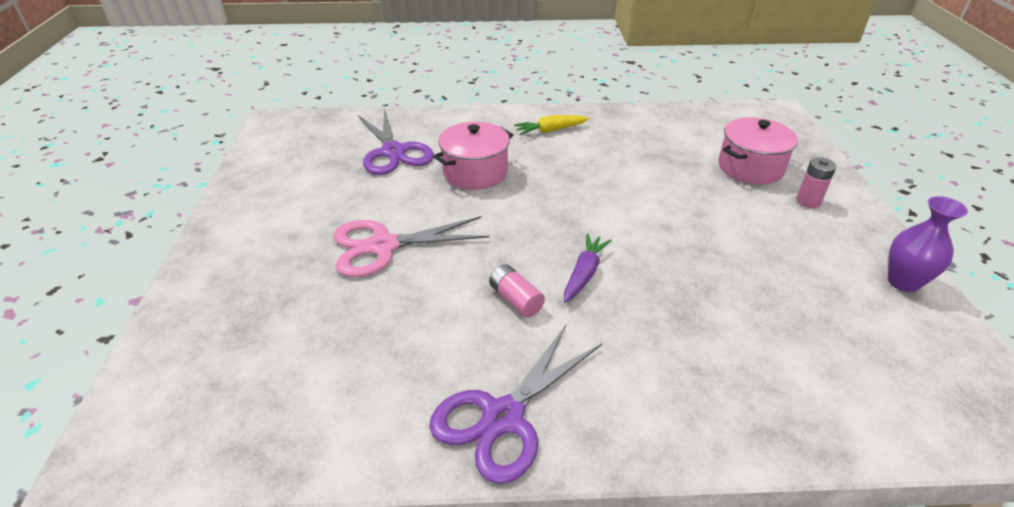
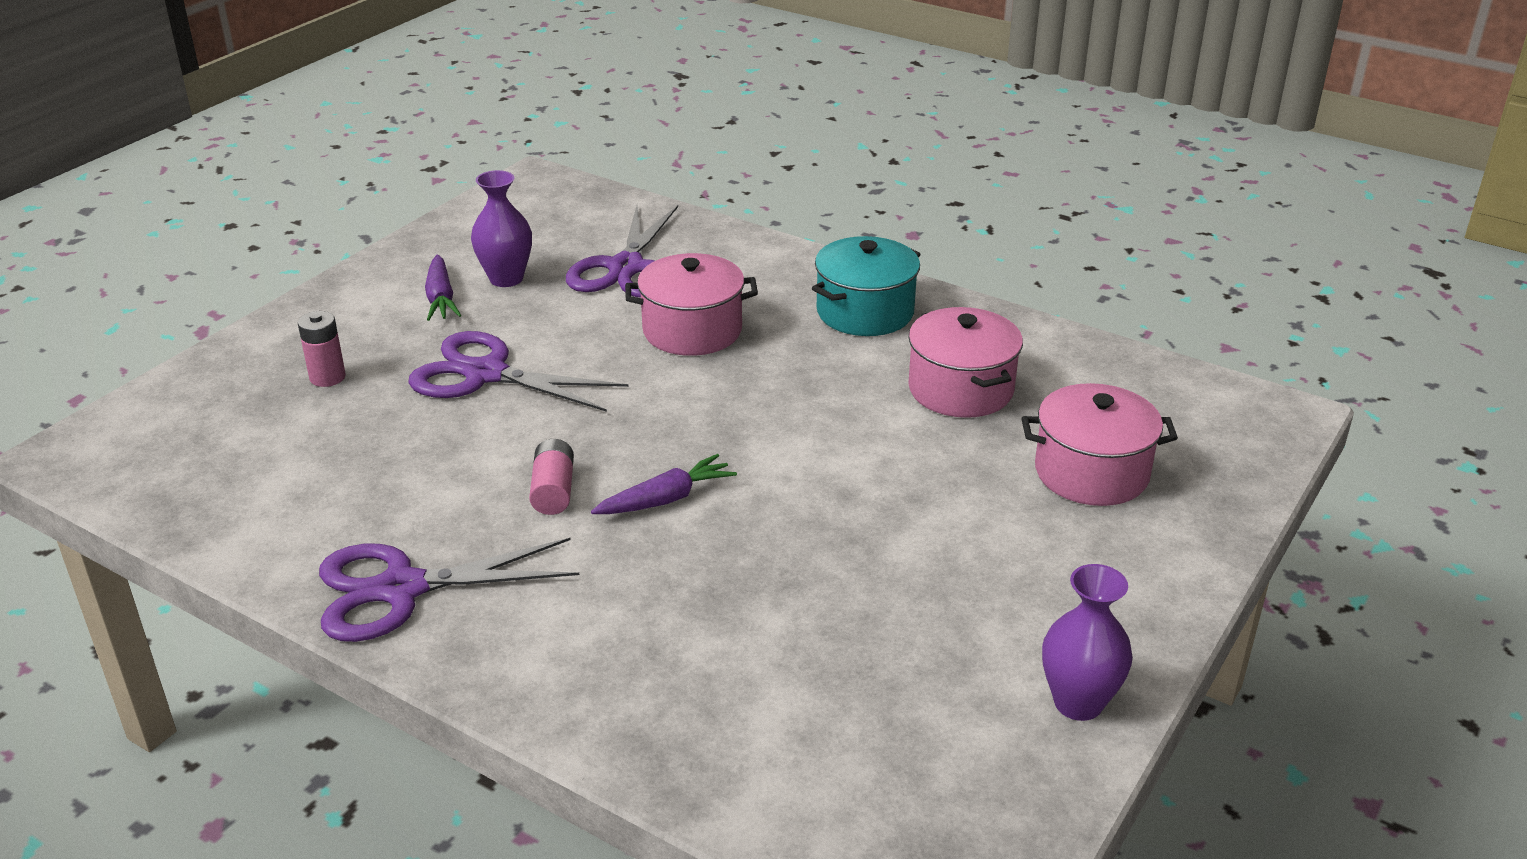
camera: 35 degrees right, 5 degrees down
(295, 211) = (441, 298): none -> purple carrot
(325, 183) = (506, 278): none -> purple vase
(382, 246) = (485, 374): pink scissors -> purple scissors
(550, 130) = (865, 312): yellow carrot -> turquoise pot
(644, 151) = (960, 389): none -> pink pot
(808, 201) = (1108, 551): pink battery -> pink battery (327, 377)

